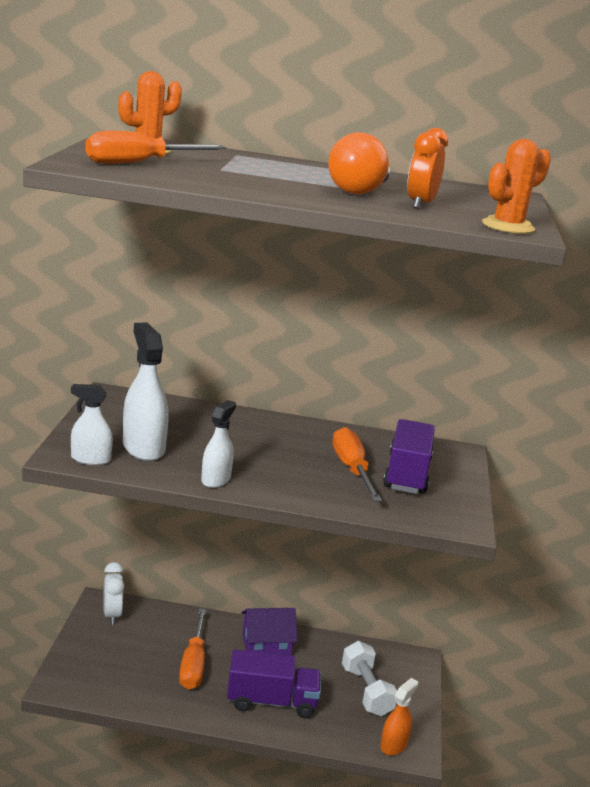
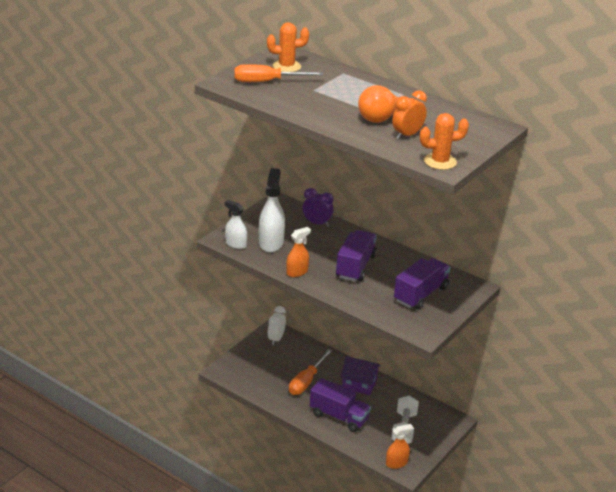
camera: 30 degrees right, 10 degrees up
(188, 412) = (317, 223): none -> purple clock
(216, 479) = (297, 272): white spray bottle -> orange spray bottle
(290, 456) = (355, 266): none -> purple truck
(352, 469) = (387, 283): orange screwdriver -> none

